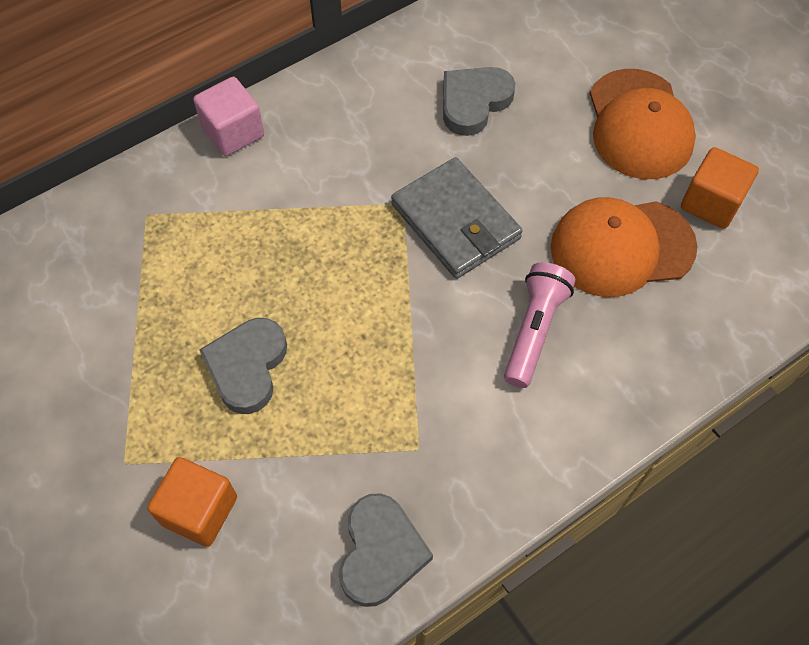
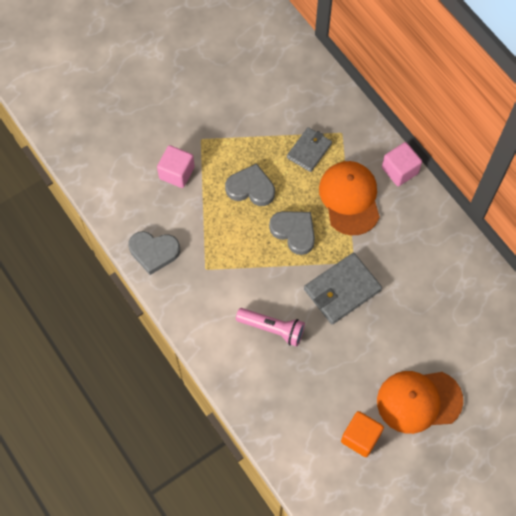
camera: 90 degrees right, 5 degrees up
(177, 267) = (309, 150): none -> grey wallet
(199, 510) = (177, 173): orange cube -> pink cube
(474, 102) = (430, 302): grey heart -> grey heart (294, 232)
(621, 247) = (327, 381): orange cap -> orange cap (350, 198)

